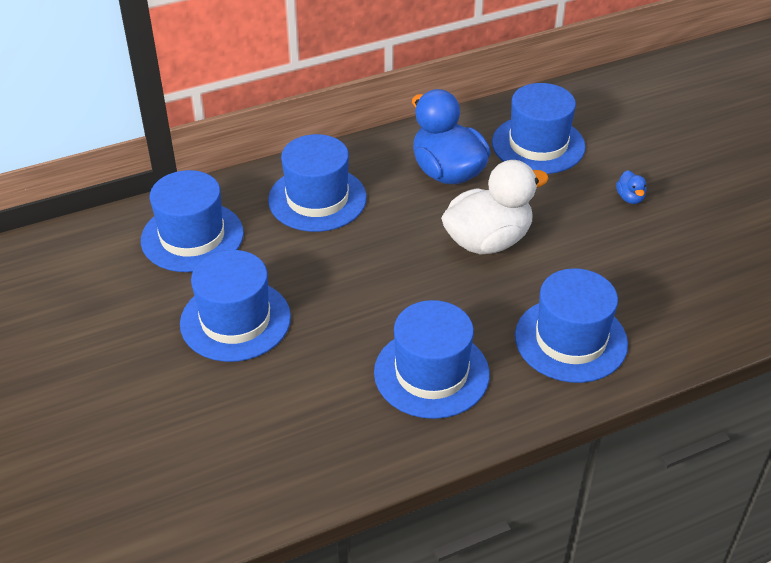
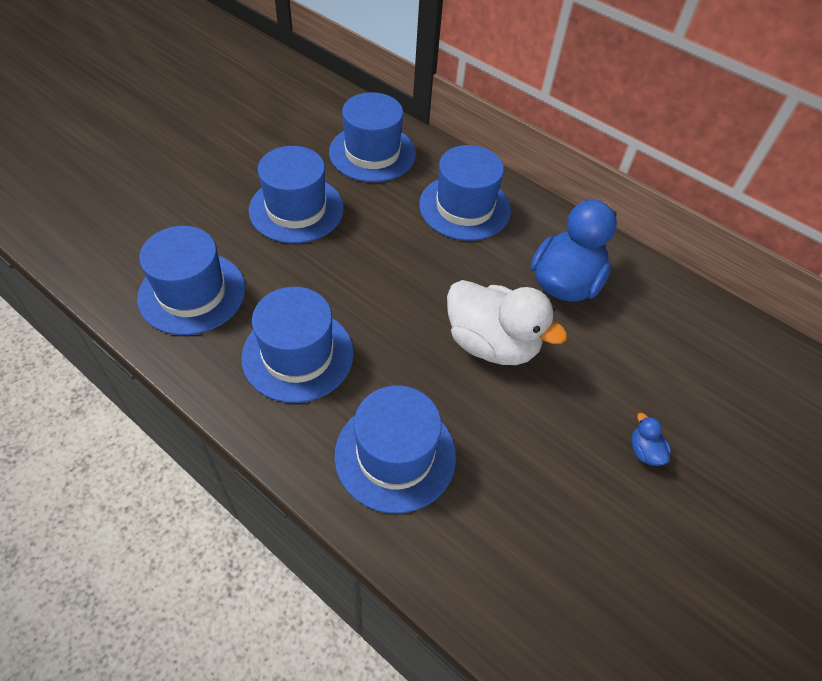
camera: 60 degrees right, 10 degrees up
(538, 145) = (663, 342): blue hat -> blue hat (192, 293)
(630, 198) = (644, 451): blue duck -> blue duck turned 105 degrees clockwise

